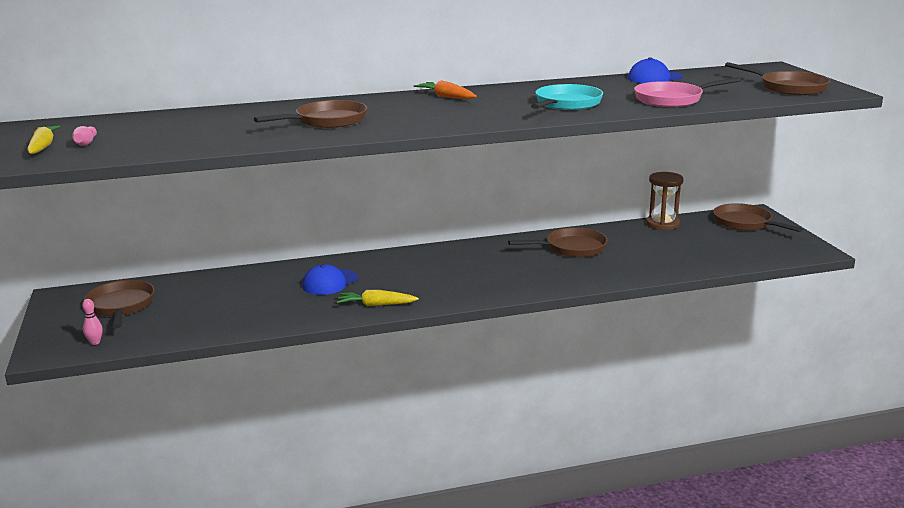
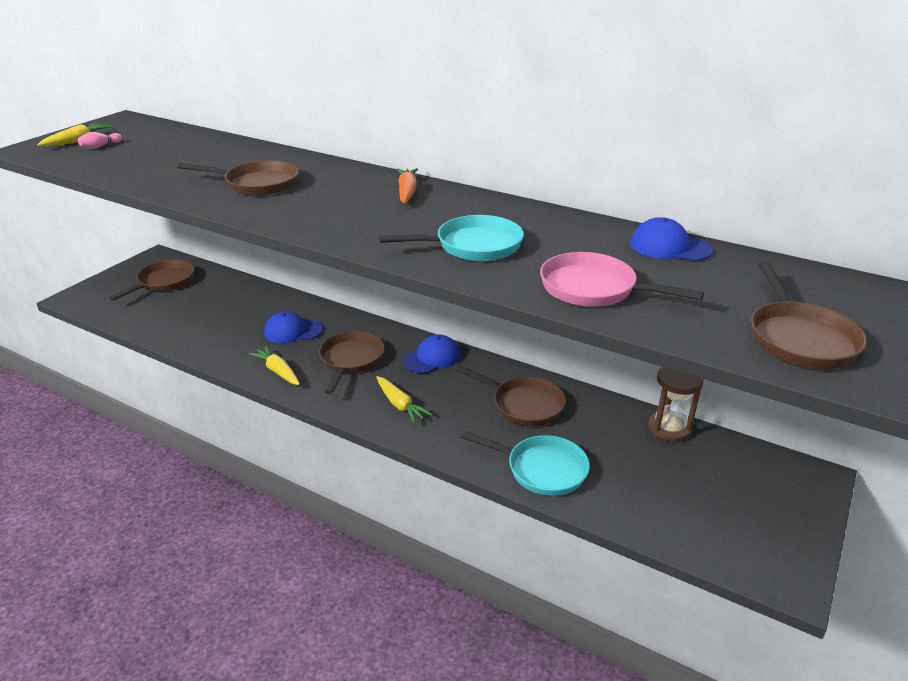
camera: 45 degrees right, 10 degrees up
(95, 342) = (103, 304): pink bowling pin -> none
(467, 253) = (432, 358): none -> blue cap
(502, 281) = (400, 405): none -> yellow carrot
(642, 267) = (541, 469): none -> turquoise pan
(745, 223) = (772, 483): brown pan -> brown pan (351, 360)

